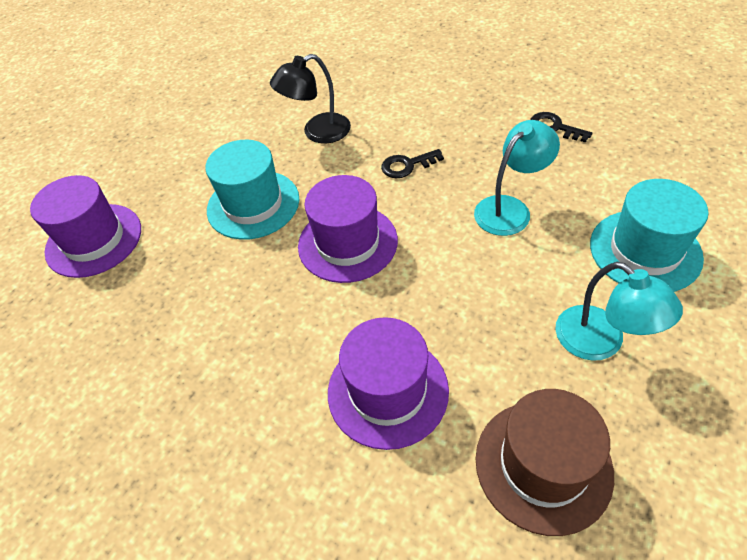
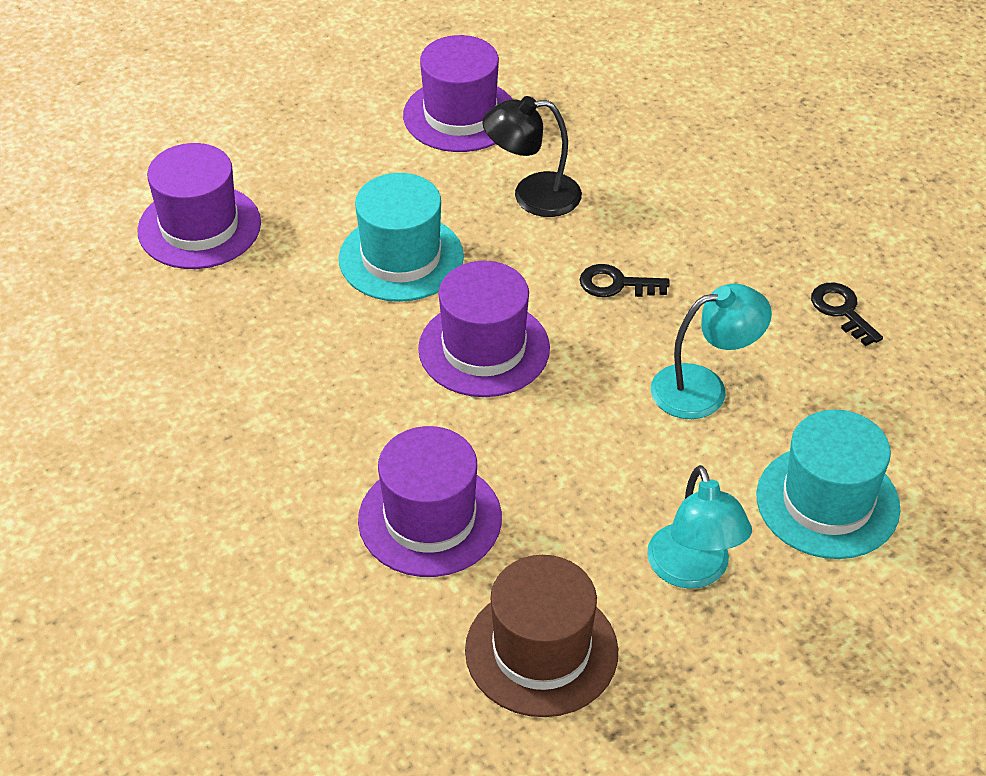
camera: 20 degrees right, 5 degrees down
(242, 102) = (460, 115): none -> purple hat

